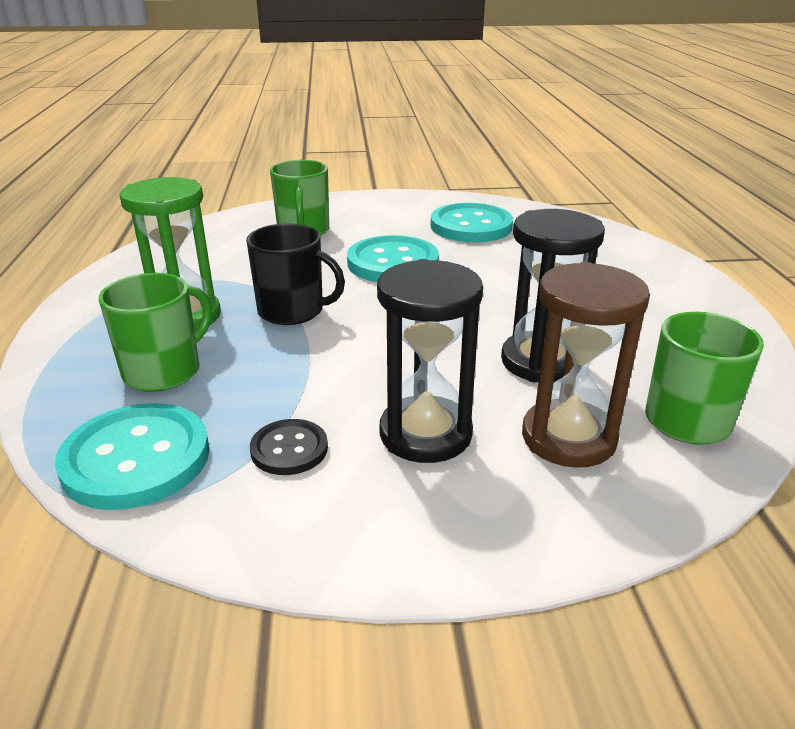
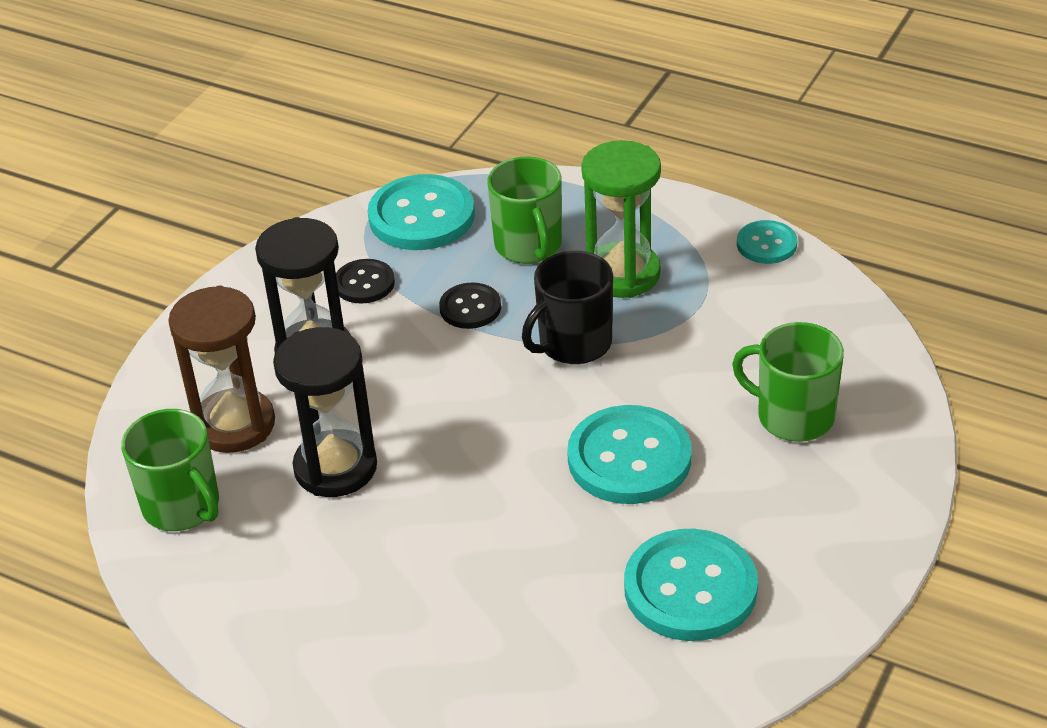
camera: 125 degrees right, 10 degrees up
(112, 274) = (766, 244): none -> turquoise button
(282, 370) = (470, 308): none -> black button

